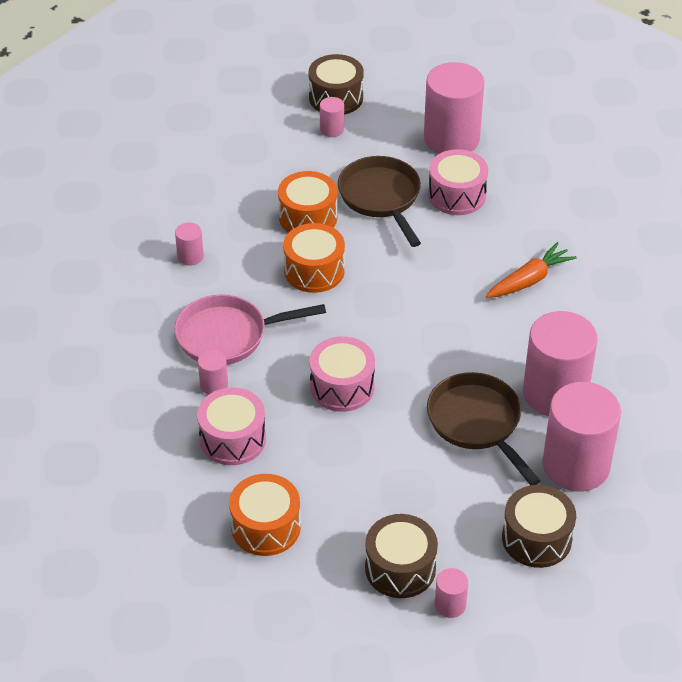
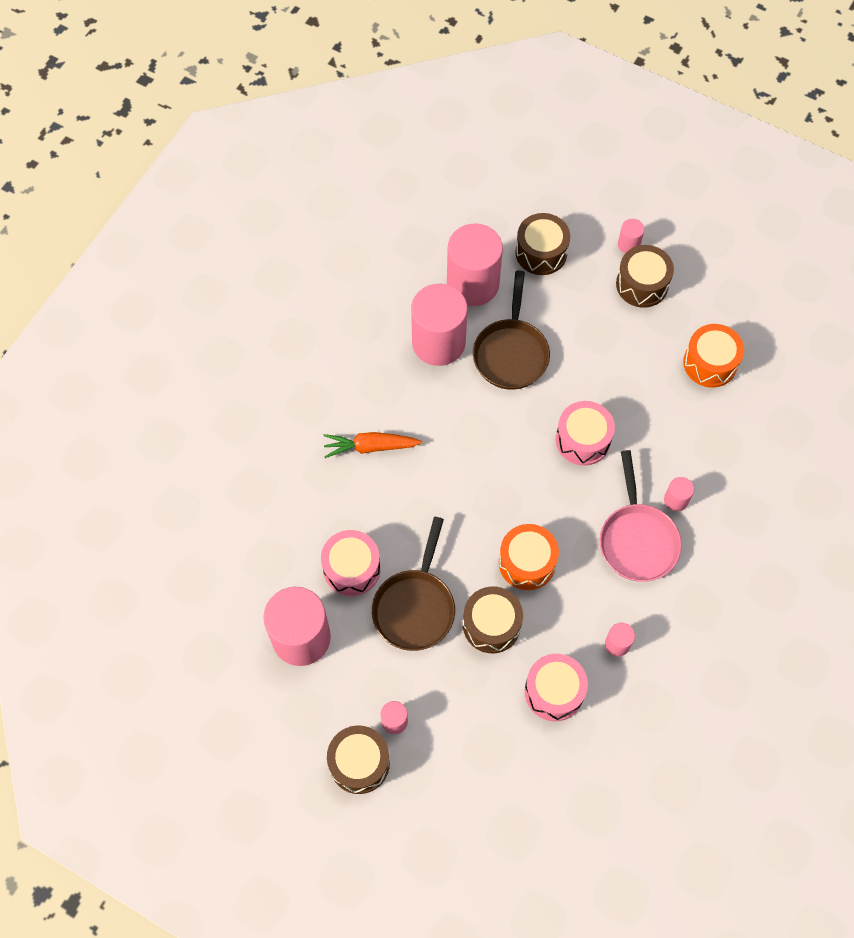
camera: 145 degrees left, 20 degrees up
(228, 336) = (637, 540): pink pan -> pink pan turned 60 degrees clockwise
(232, 439) = (690, 444): pink drum -> pink drum (554, 691)
(308, 217) = (491, 625): orange drum -> brown drum

